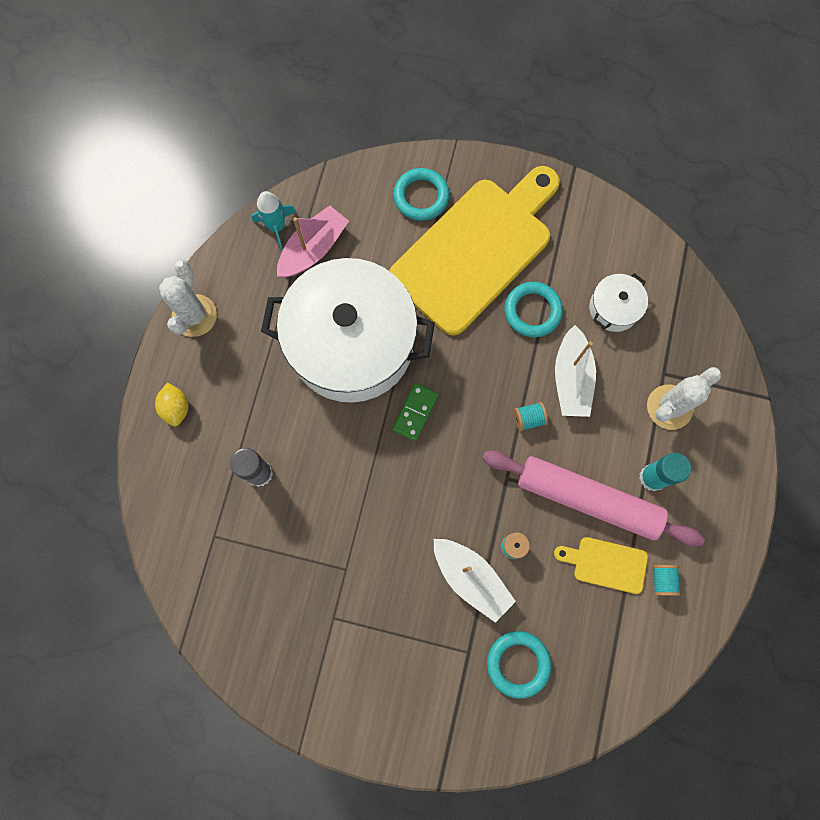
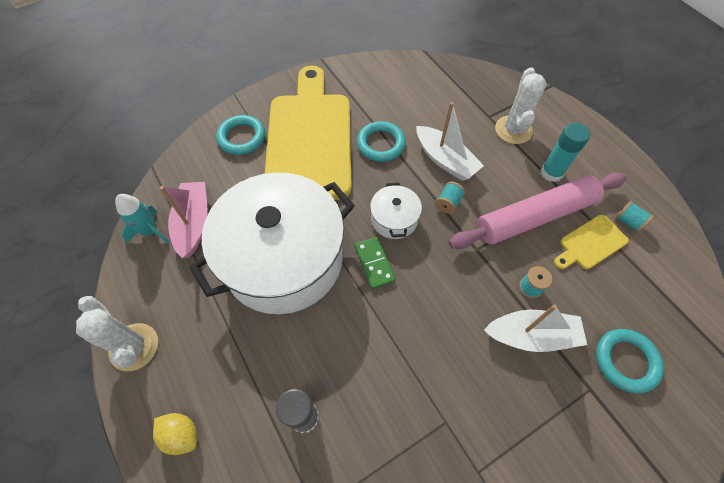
camera: 45 degrees left, 15 degrees down
(613, 308) = (424, 107): white pot -> white pot (394, 219)

